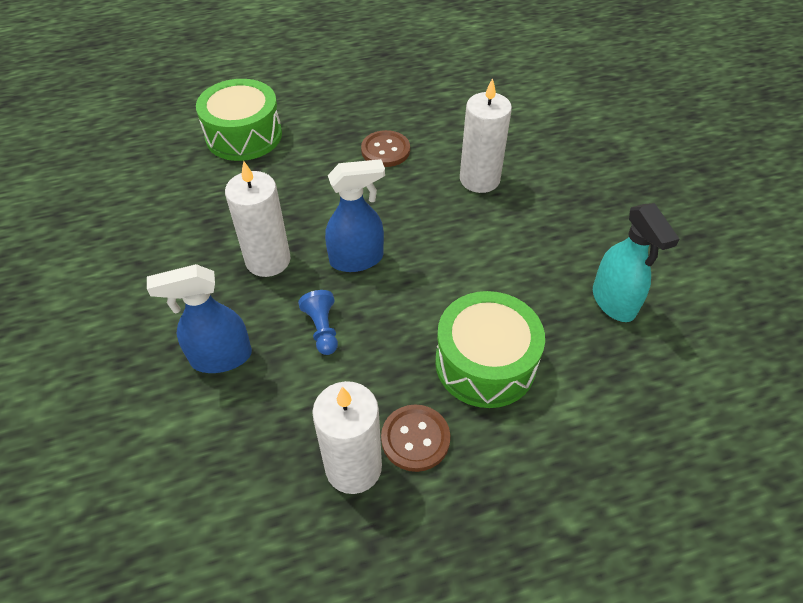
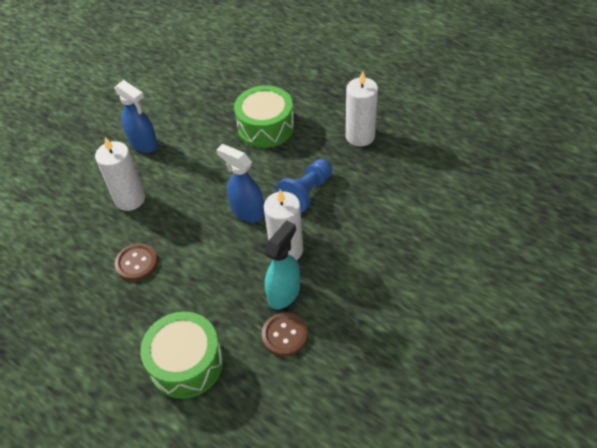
camera: 125 degrees left, 0 degrees up
(221, 357) = (364, 219): blue spray bottle -> blue spray bottle (144, 144)
(322, 329) = (306, 193): blue pawn -> blue pawn, size x1.61
(415, 439) = (327, 126): brown button -> brown button (284, 335)
(614, 302) = (186, 105): turquoise spray bottle -> turquoise spray bottle (284, 293)

